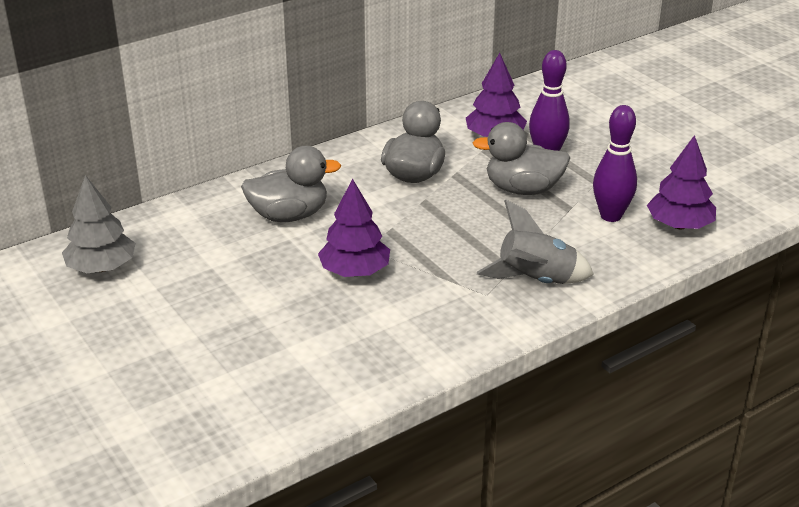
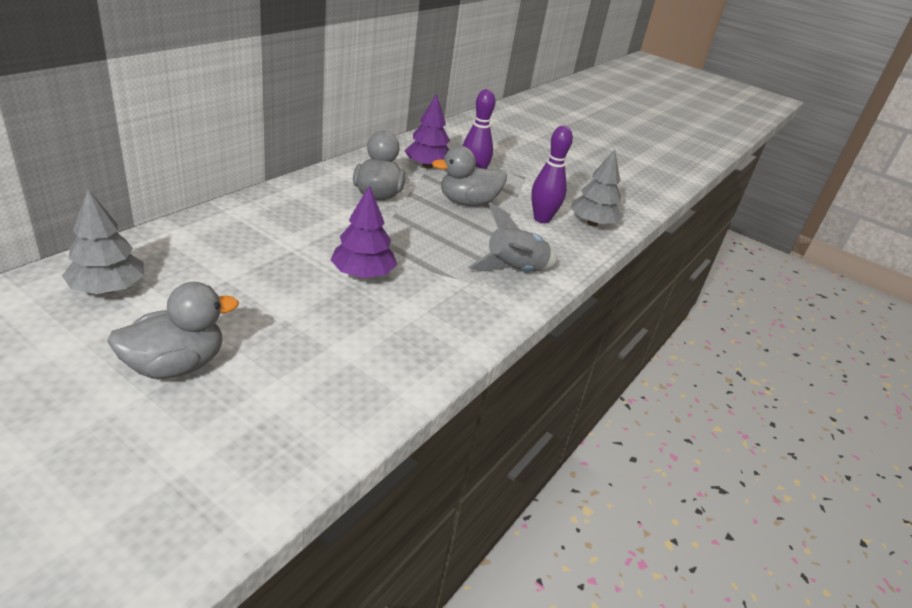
camera: 25 degrees left, 0 degrees up
(289, 215) = (283, 231): grey duck -> grey duck (175, 365)
(679, 225) = (592, 223): purple tree -> grey tree

